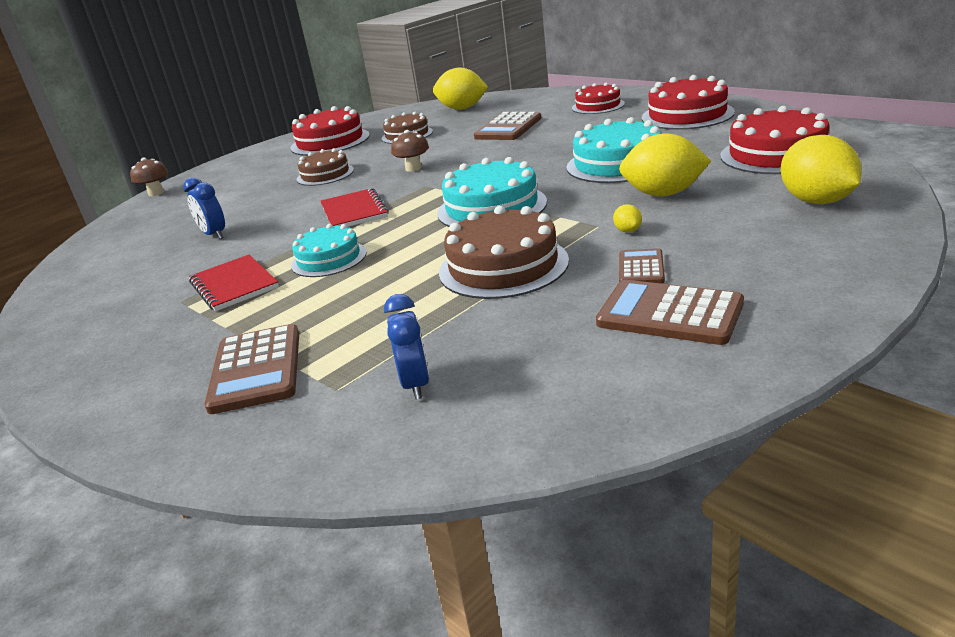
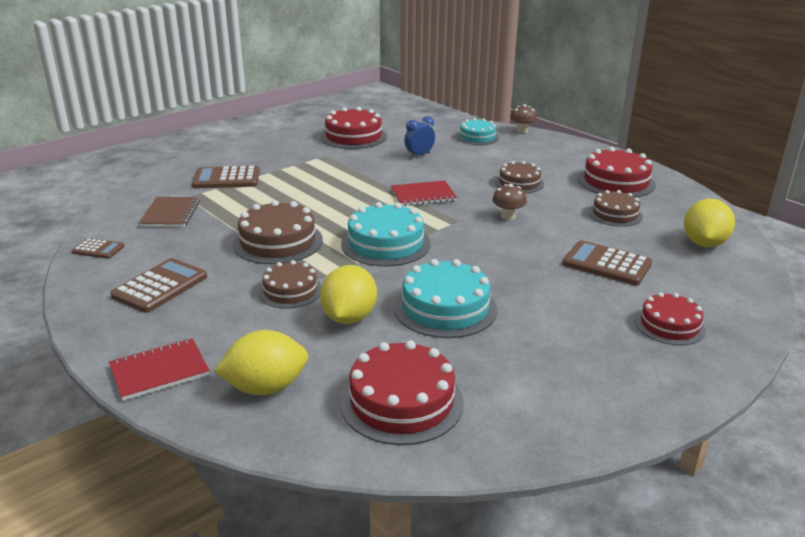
camera: 90 degrees right, 0 degrees up
(234, 285) = (332, 167): red notebook -> red notebook (159, 371)
(329, 259) = (344, 190): turquoise cake -> turquoise cake (477, 137)
(416, 384) = (170, 214): blue clock -> brown notebook
(628, 231) = (290, 291): yellow lemon -> brown cake
(641, 268) = (226, 287): brown calculator -> brown calculator (98, 249)
(687, 115) = (590, 378): red cake -> red cake (353, 136)

